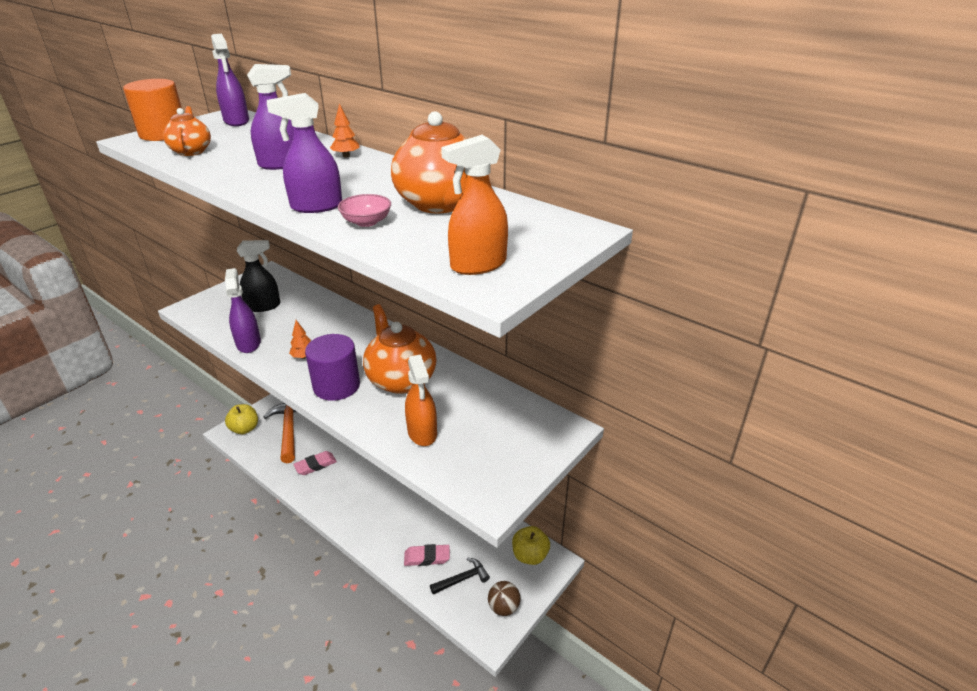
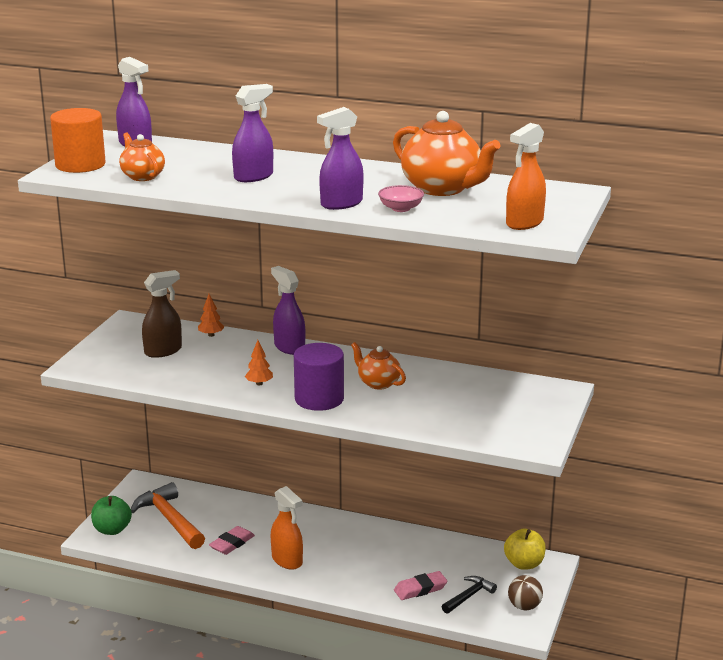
camera: 20 degrees left, 10 degrees down
(245, 429) = (112, 530): yellow apple -> green apple
(248, 343) = (186, 383): purple spray bottle -> purple spray bottle (289, 347)
(263, 306) = (163, 351): black spray bottle -> brown spray bottle
(346, 156) = (303, 162): orange tree -> orange tree (211, 335)
(401, 379) = (378, 383): orange teapot -> orange teapot, size x0.57
(422, 433) = (437, 416): orange spray bottle -> orange spray bottle (287, 560)

